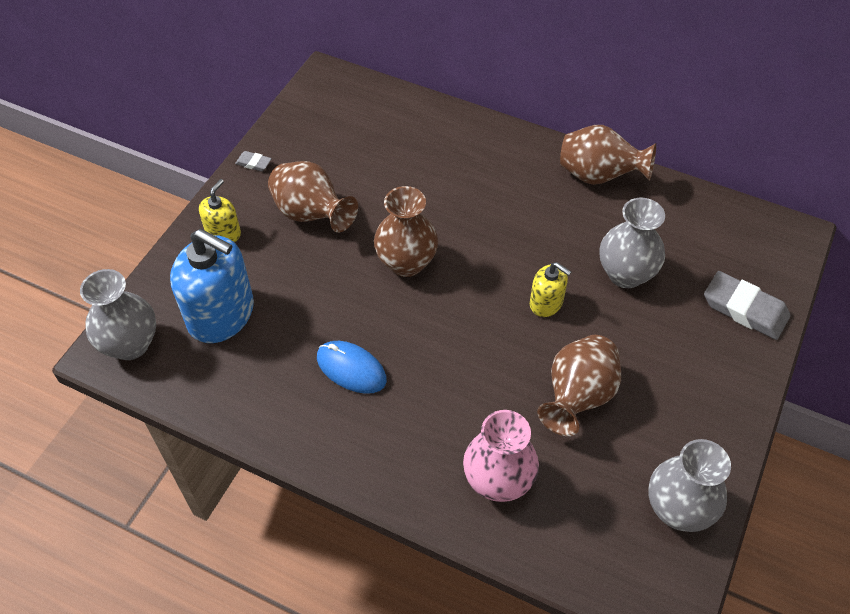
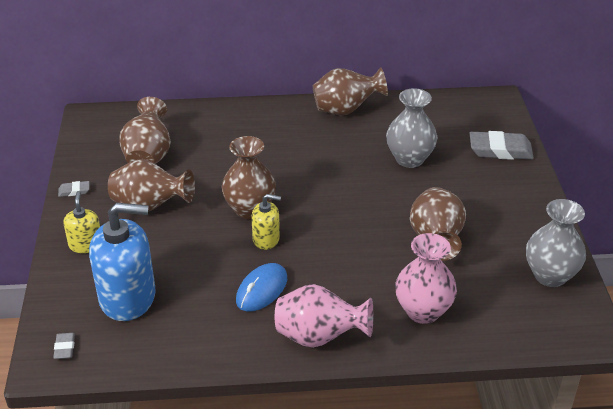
camera: 30 degrees left, 15 degrees down
(130, 344) = (64, 348): grey vase -> grey eraser
(350, 150) = (148, 156): none -> brown vase
(351, 369) = (261, 290): blue mouse -> blue mouse turned 60 degrees counterclockwise
(368, 456) = (319, 337): none -> pink vase
(546, 303) = (370, 195): yellow soap dispenser -> yellow soap dispenser (266, 239)

